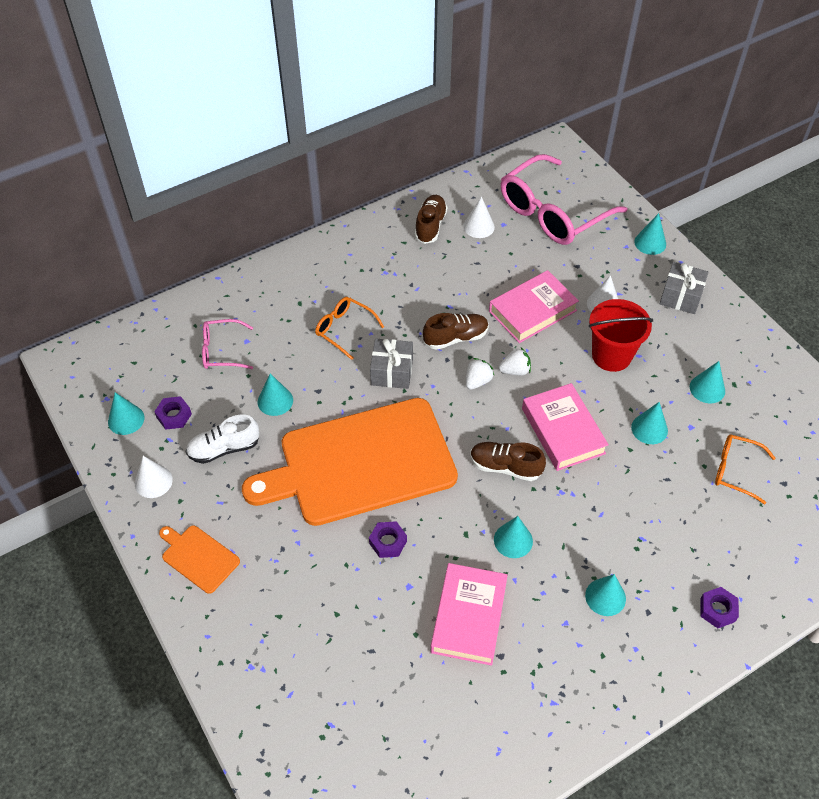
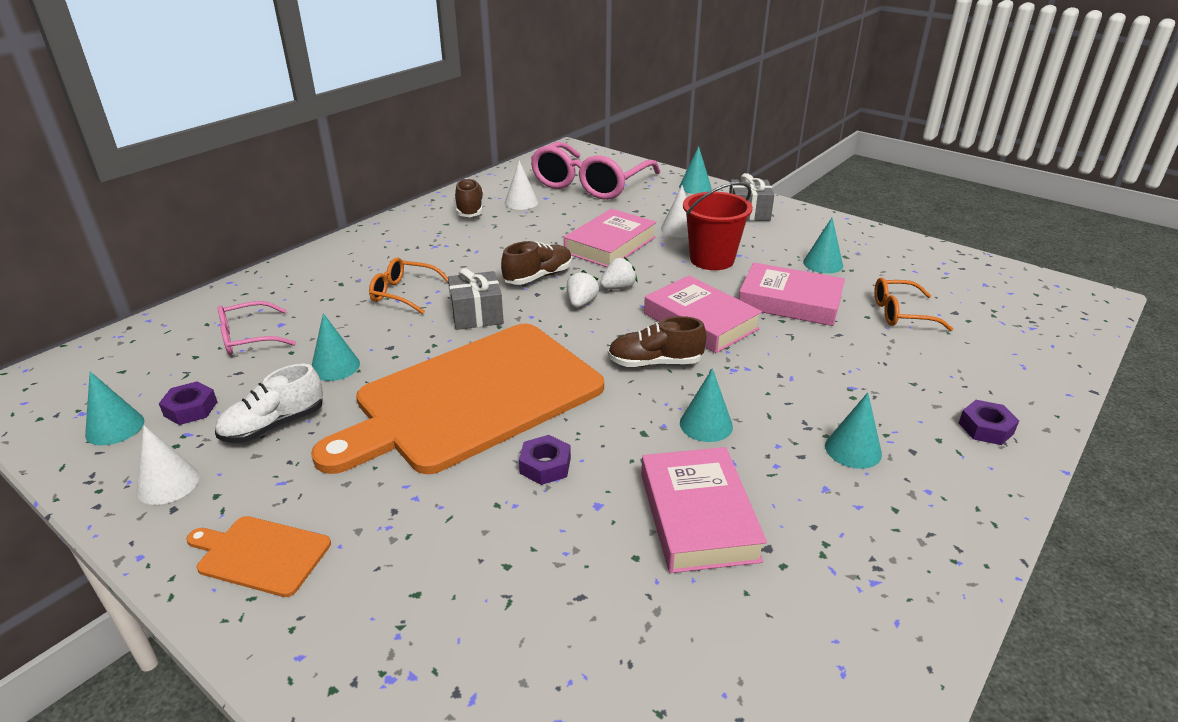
camera: 20 degrees left, 20 degrees down
(649, 429) = (790, 301): turquoise cone -> pink book

